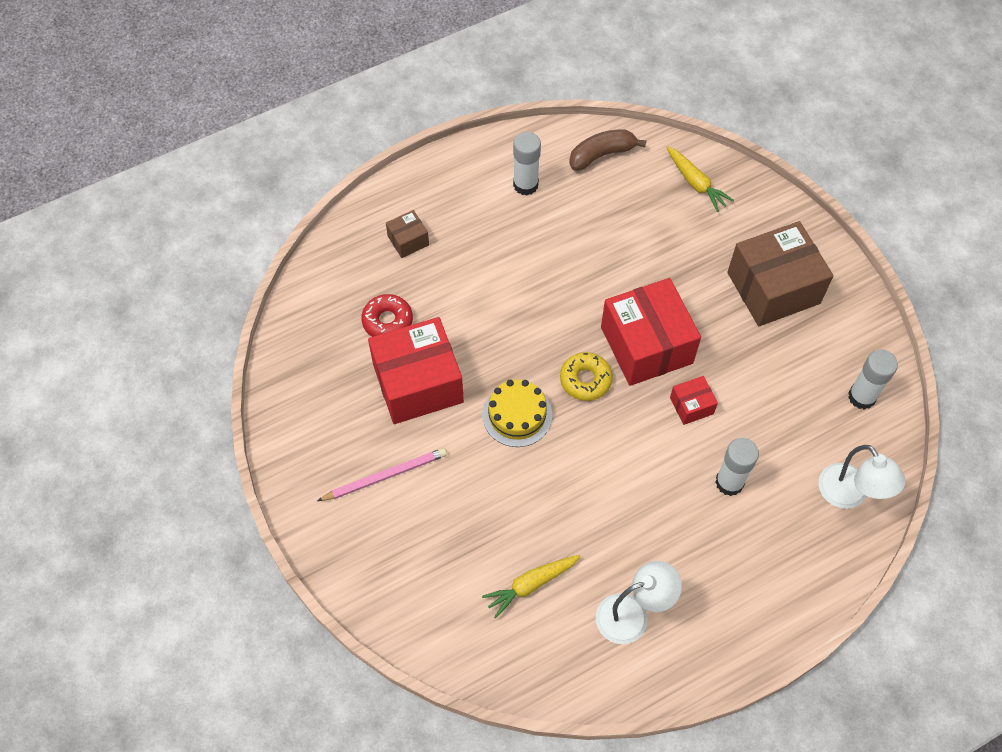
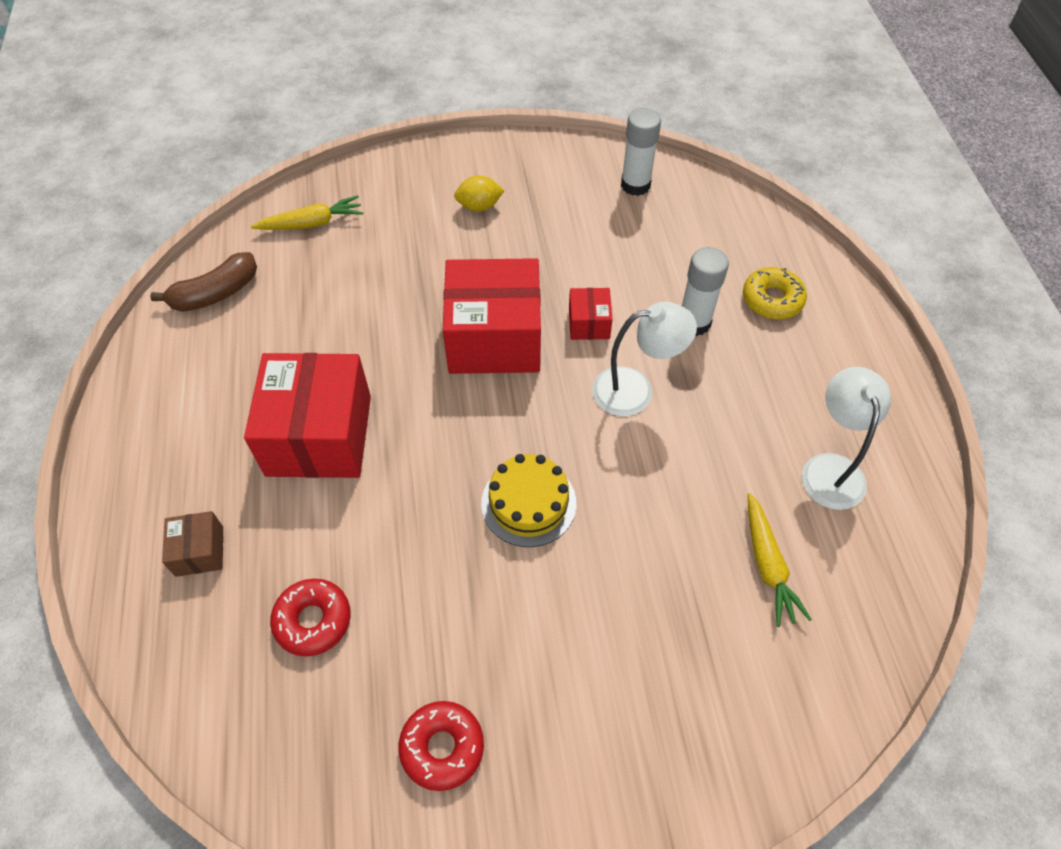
camera: 70 degrees left, 5 degrees down
(336, 422) = (442, 747): none -> red donut
(385, 476) = (556, 701): pink pencil -> none
(418, 383) = (430, 610): red box -> red box (319, 435)
(525, 185) = (204, 384): white glue stick -> none
(585, 380) = (512, 413): yellow donut -> yellow donut (772, 299)
(601, 155) = (215, 293): brown banana -> brown banana turned 120 degrees counterclockwise
(773, 288) = (479, 206): brown box -> yellow lemon
(849, 495) = (740, 232): white lamp -> white lamp (635, 390)

